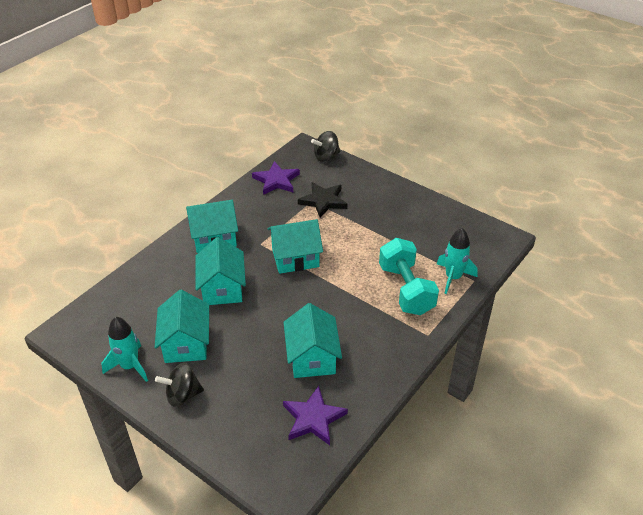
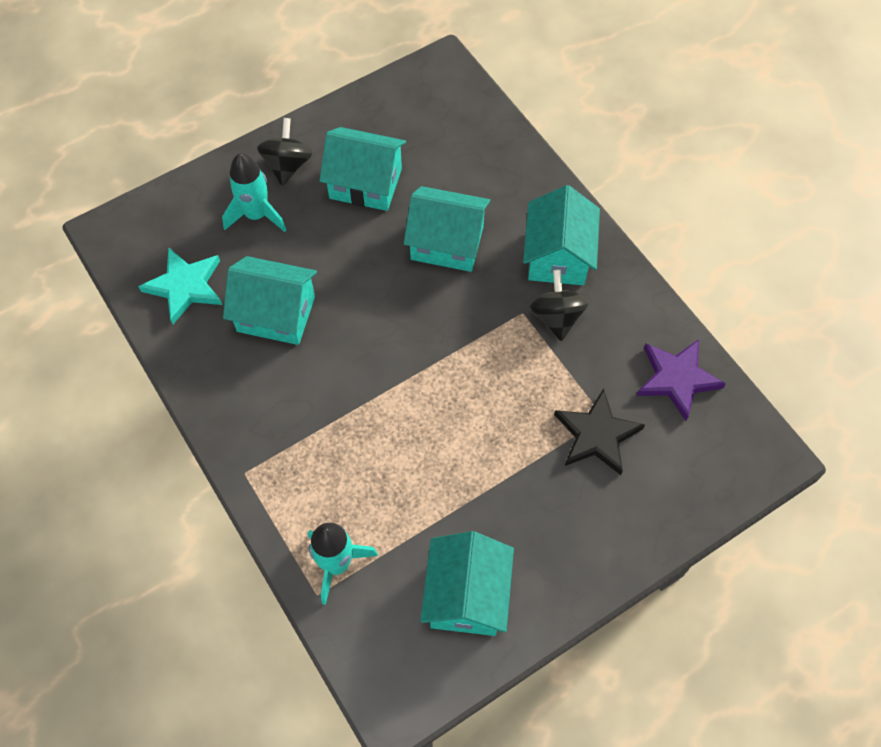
camera: 110 degrees right, 20 degrees up
(130, 366) = (356, 123): turquoise rocket -> turquoise rocket (256, 215)
(295, 258) = (472, 350): turquoise house -> turquoise house (466, 595)
(313, 418) = (185, 286): purple star -> turquoise star
(326, 157) = (727, 483): black spinning top -> black spinning top (556, 317)
(406, 289) = (342, 481): turquoise dumbbell -> none

